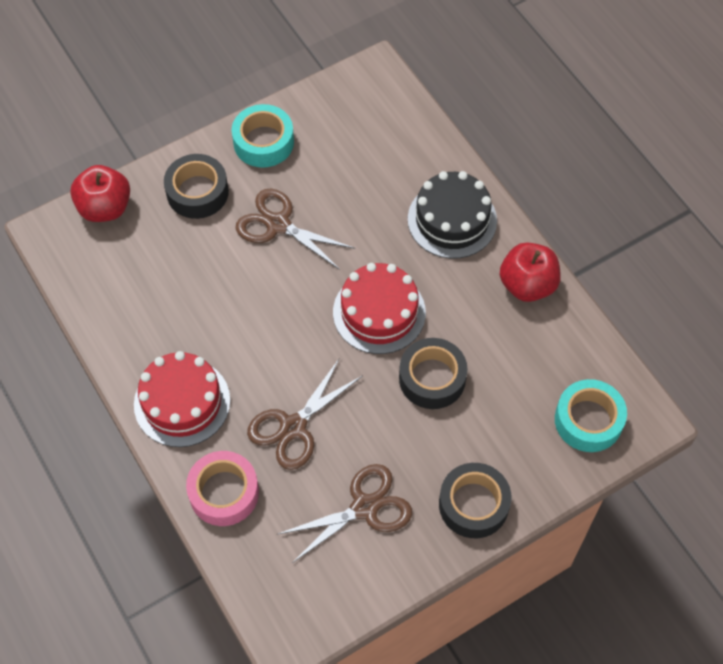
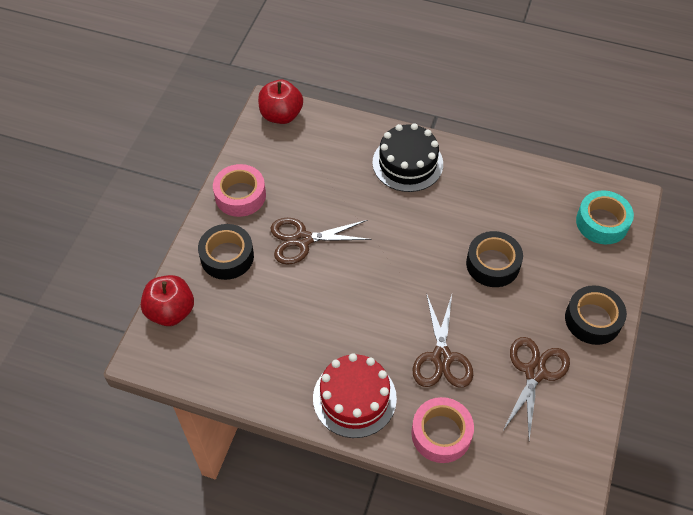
camera: 40 degrees left, 5 degrees down
(263, 142) = (240, 195): turquoise tape -> pink tape
(379, 312) = (421, 248): red cake -> none
(527, 285) = (489, 170): red apple -> red apple (281, 115)

